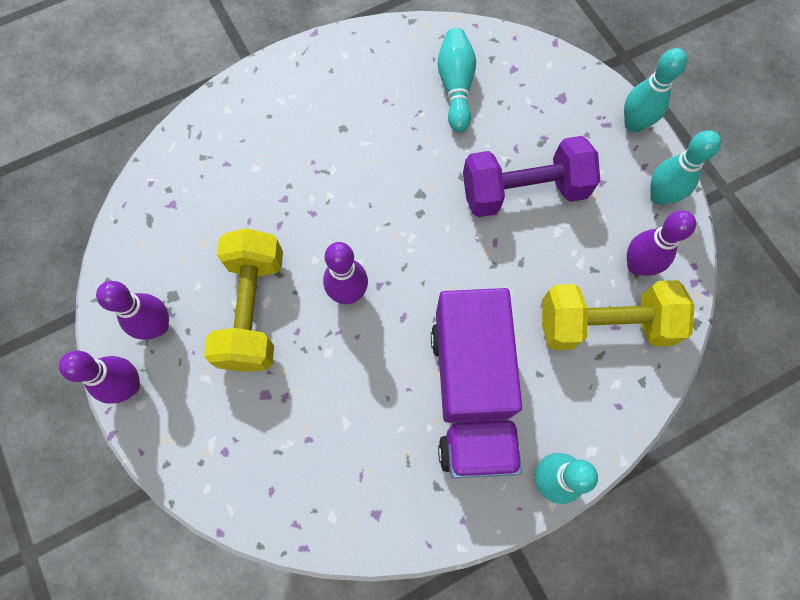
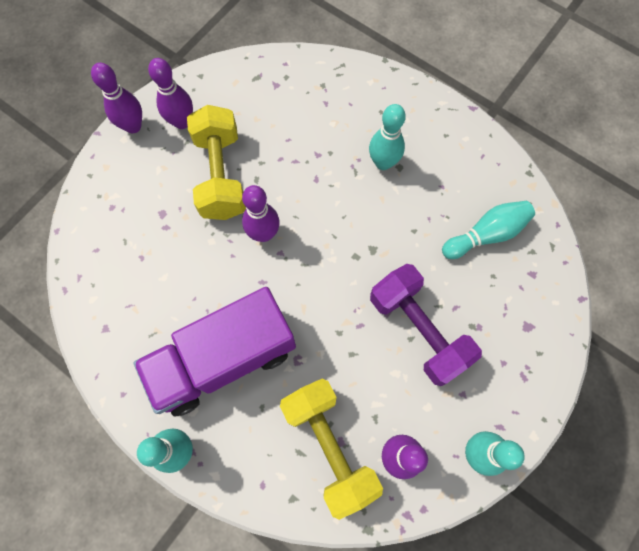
camera: 65 degrees right, 0 degrees up
(253, 310) = (220, 175): yellow dumbbell -> yellow dumbbell turned 75 degrees counterclockwise
(633, 124) = (538, 401): turquoise bowling pin -> turquoise bowling pin (383, 163)

